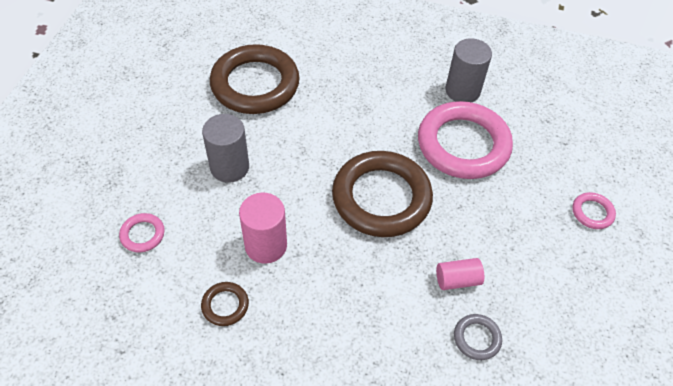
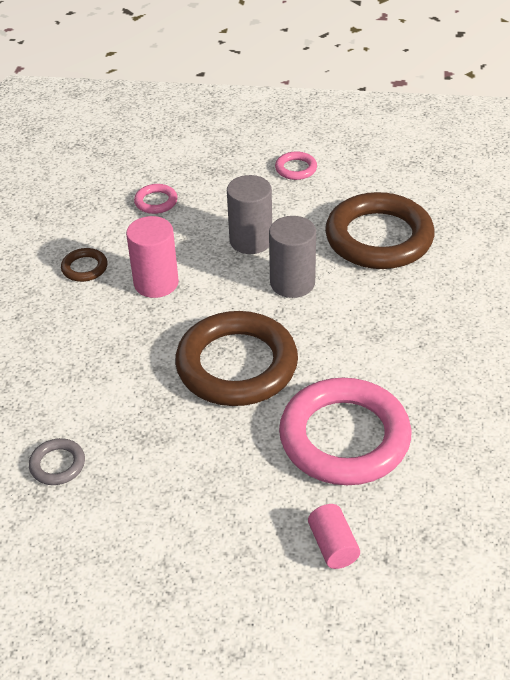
camera: 85 degrees right, 10 degrees down
(457, 280) = (132, 443): pink cylinder -> pink cylinder (333, 546)
(462, 90) = (447, 431): grey cylinder -> grey cylinder (292, 283)
(592, 212) = (260, 591): pink ring -> pink ring (296, 169)

